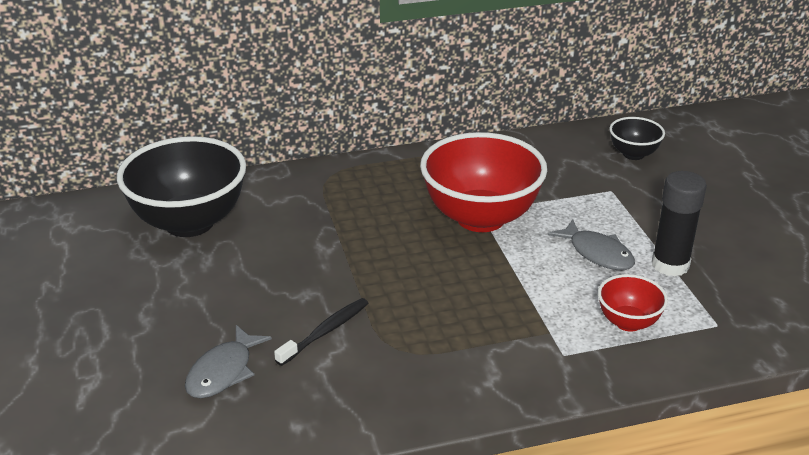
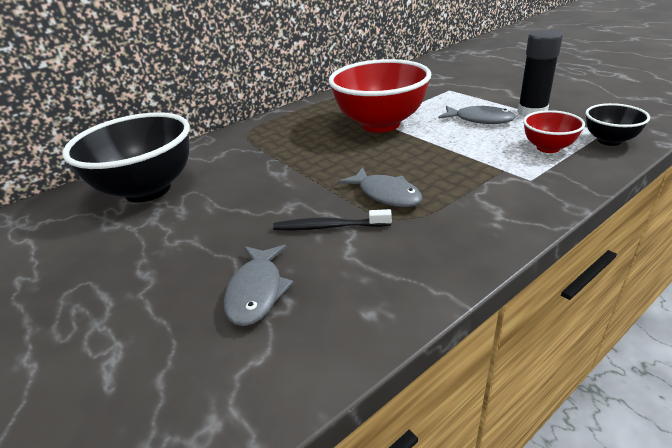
camera: 20 degrees left, 0 degrees up
(325, 332) = (329, 227): black toothbrush -> black toothbrush turned 105 degrees counterclockwise
(406, 316) = (386, 194): none -> grey fish
(633, 154) = (441, 72): black bowl -> black bowl (609, 141)

